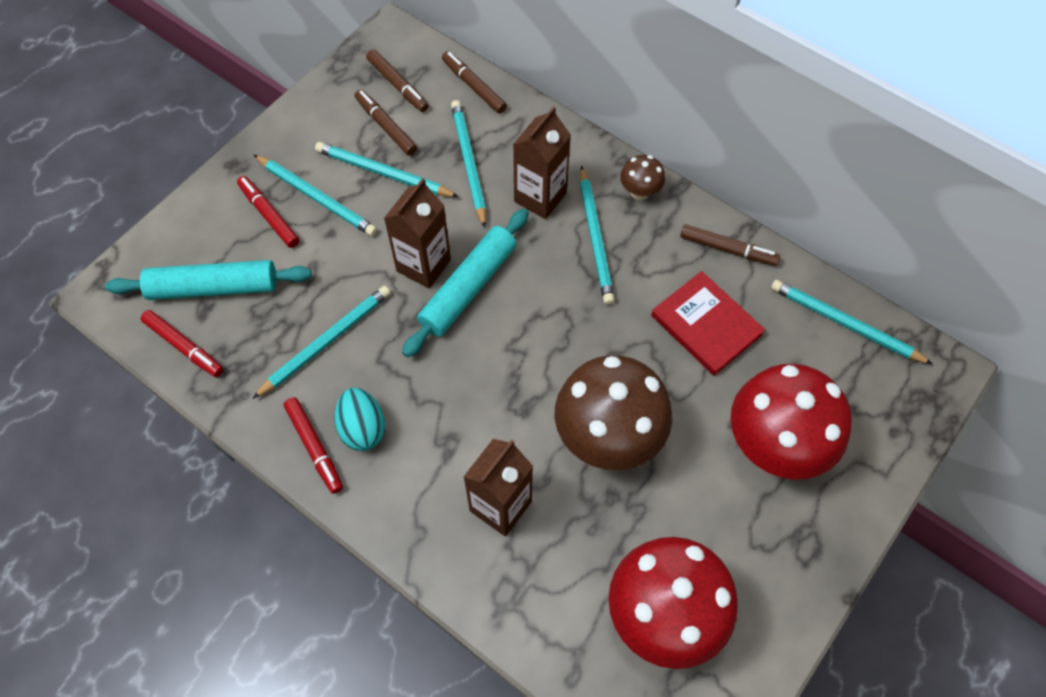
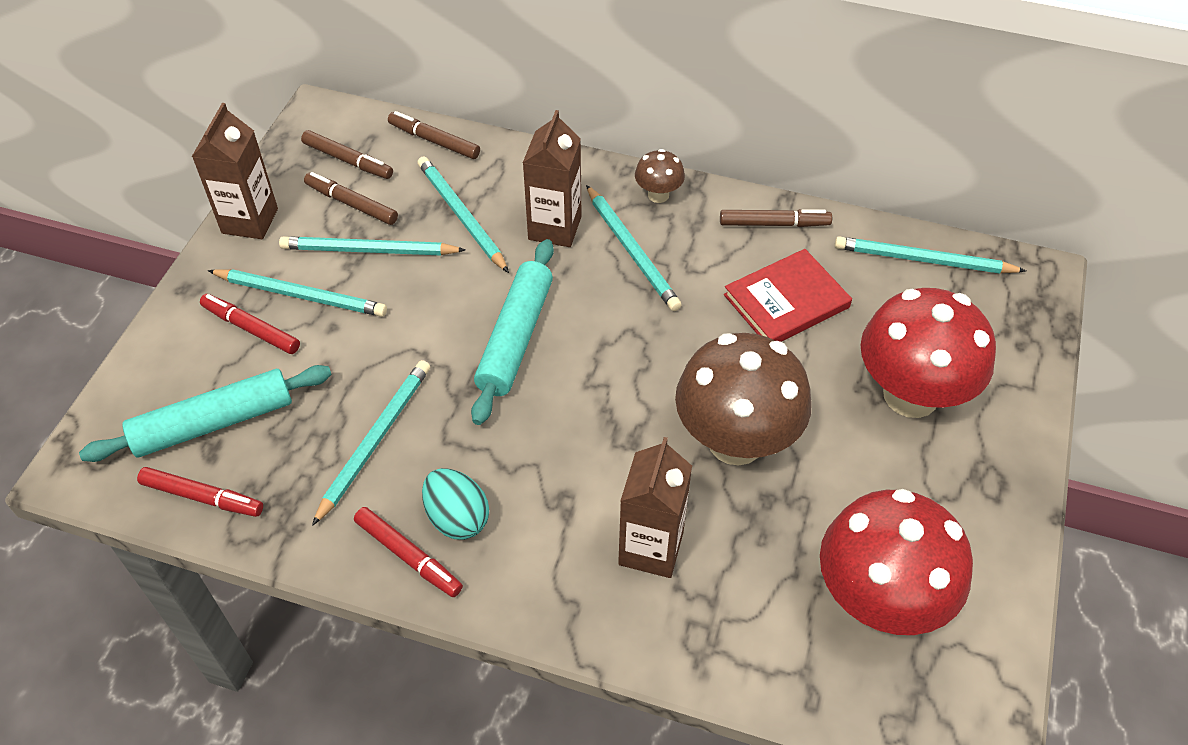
camera: 20 degrees left, 10 degrees down
(423, 265) = (455, 330): brown carton -> brown carton (250, 221)
(706, 325) = (786, 301): red book -> red book turned 60 degrees counterclockwise

